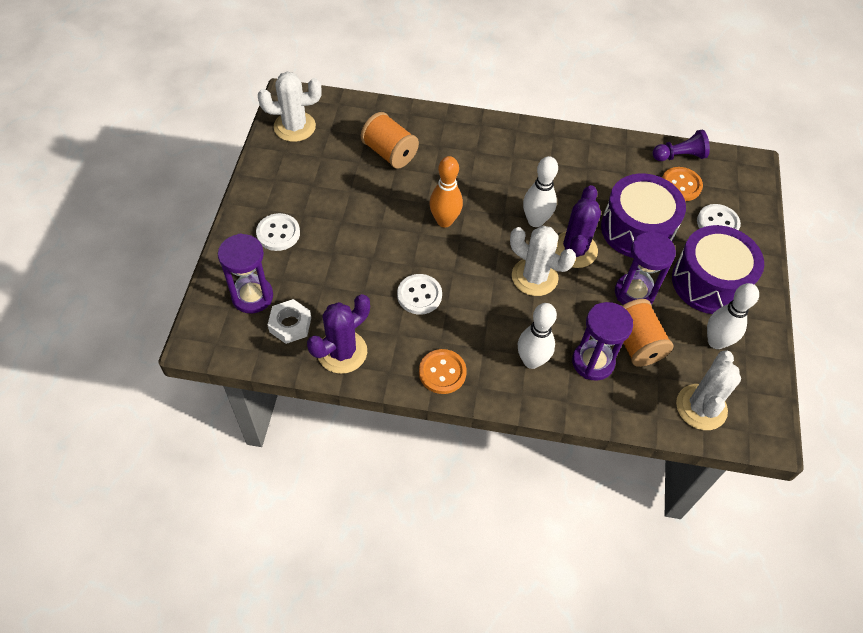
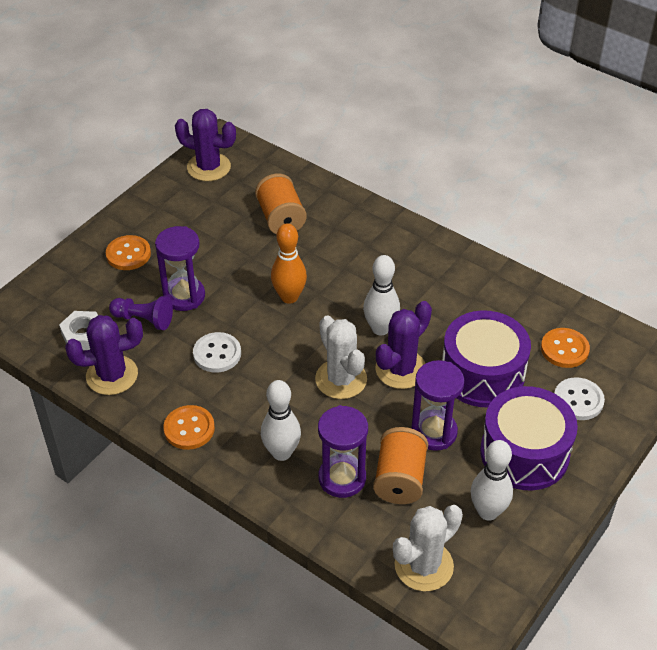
camera: 30 degrees right, 10 degrees down
(252, 296) = (68, 299): purple hourglass -> purple hourglass (184, 296)
(278, 233) = (128, 254): white button -> orange button
(294, 127) = (209, 167): white cactus -> purple cactus
(679, 156) = (585, 320): purple pawn -> purple pawn (144, 319)

